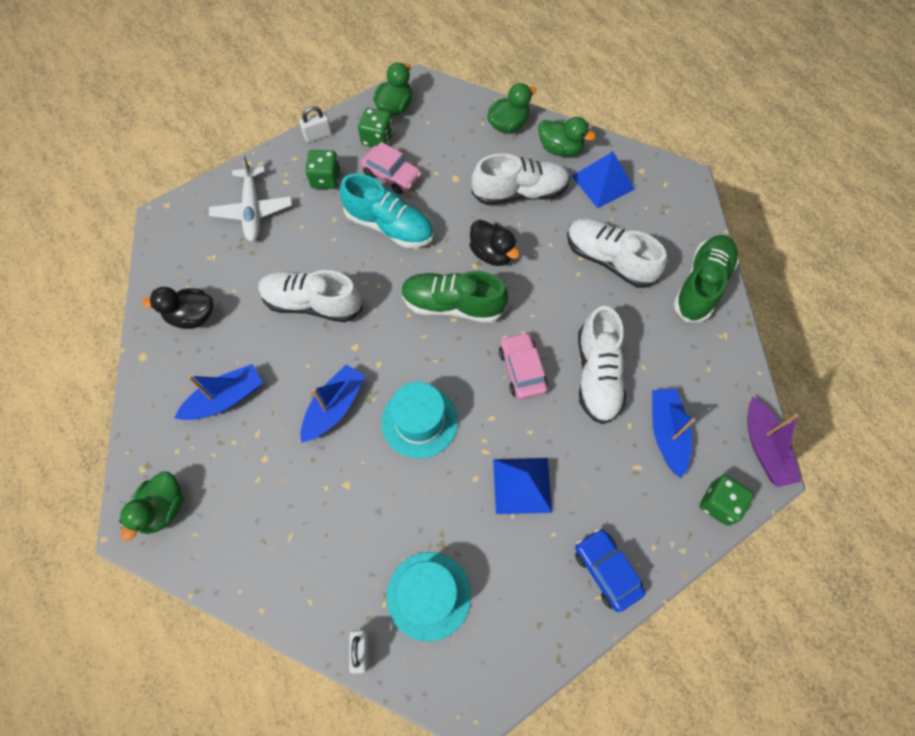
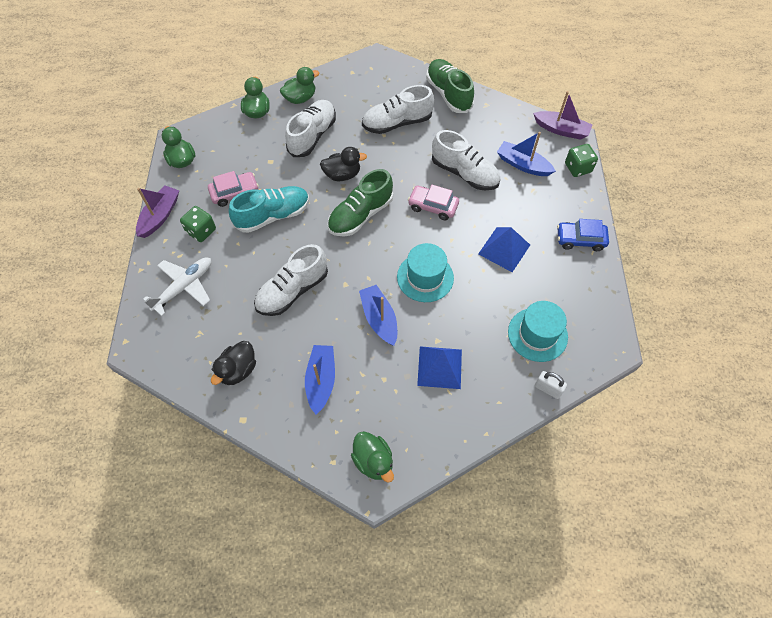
camera: 55 degrees left, 5 degrees down
(253, 209) = (184, 287): white plane -> white plane turned 75 degrees counterclockwise
(318, 135) = (160, 216): white padlock -> purple boat
(377, 139) = (197, 184): green dice -> none
(602, 182) = (343, 94): blue pyramid -> blue pyramid (439, 367)

